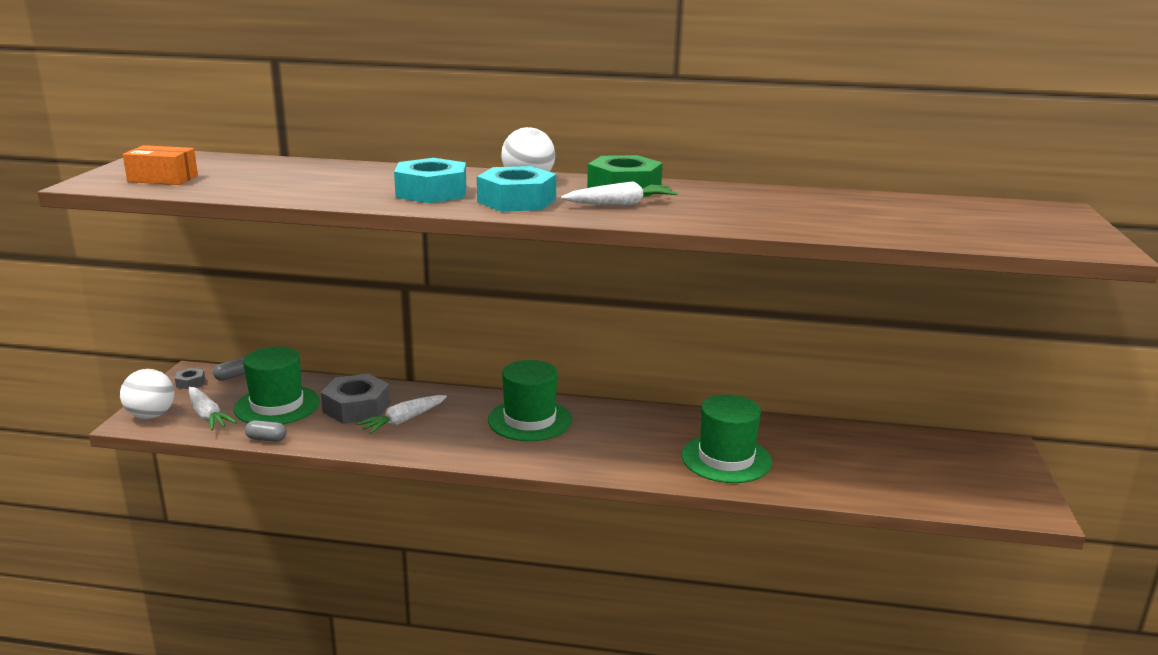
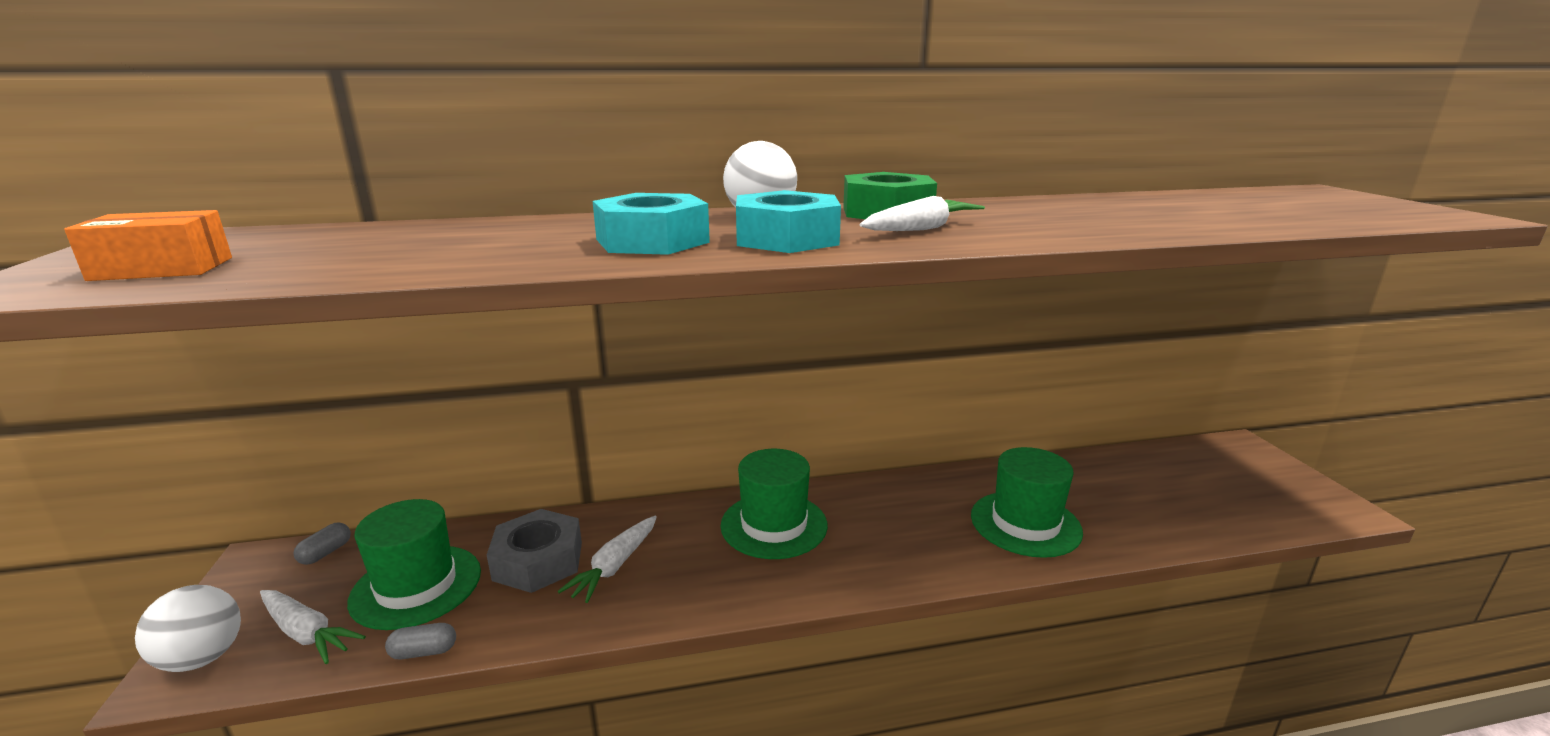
camera: 20 degrees left, 0 degrees up
(190, 382) = (258, 578): grey nut -> none

